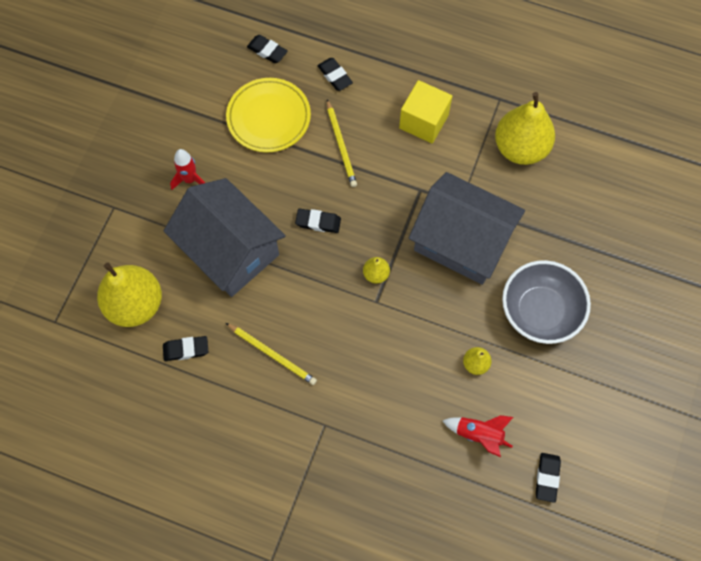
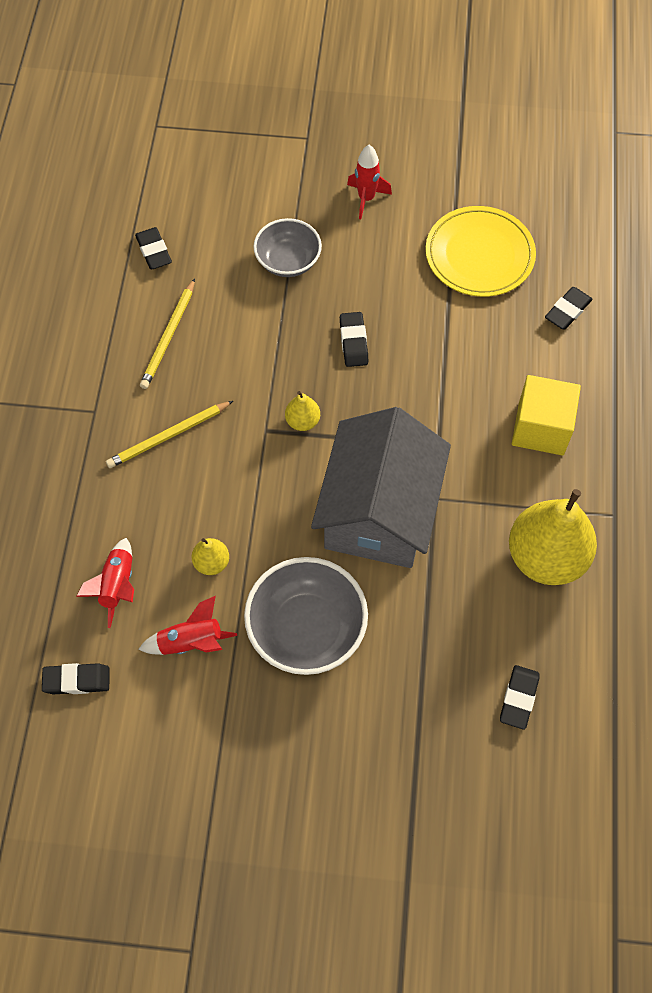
camera: 75 degrees right, 5 degrees down
(135, 304) = (195, 190): yellow pear -> none
(230, 250) = (288, 261): grey house -> grey bowl
(267, 51) = (573, 230): black eraser -> black eraser (519, 698)
(341, 145) = (469, 341): yellow pencil -> yellow pencil (168, 436)
(534, 391) = (191, 642): none -> red rocket

